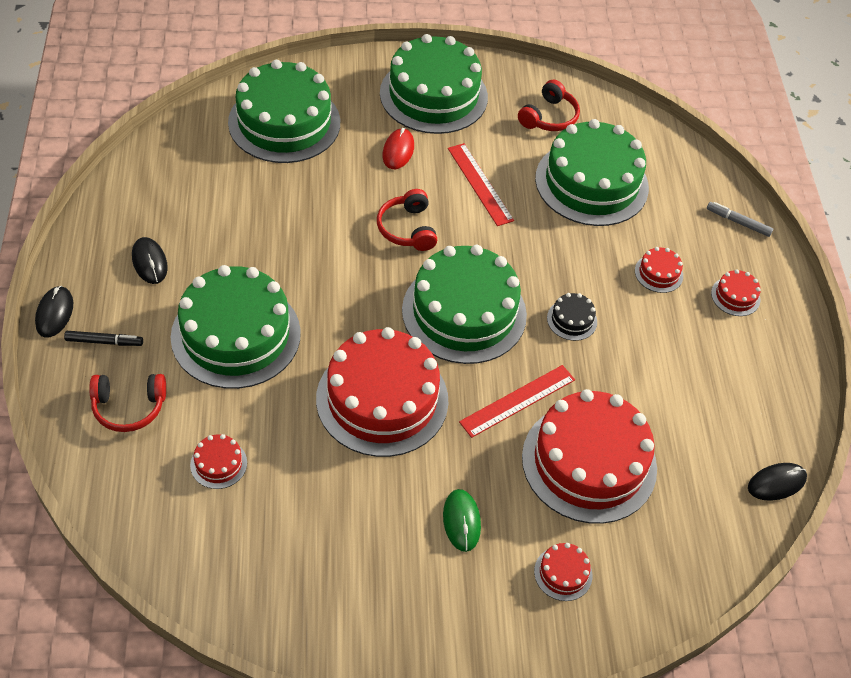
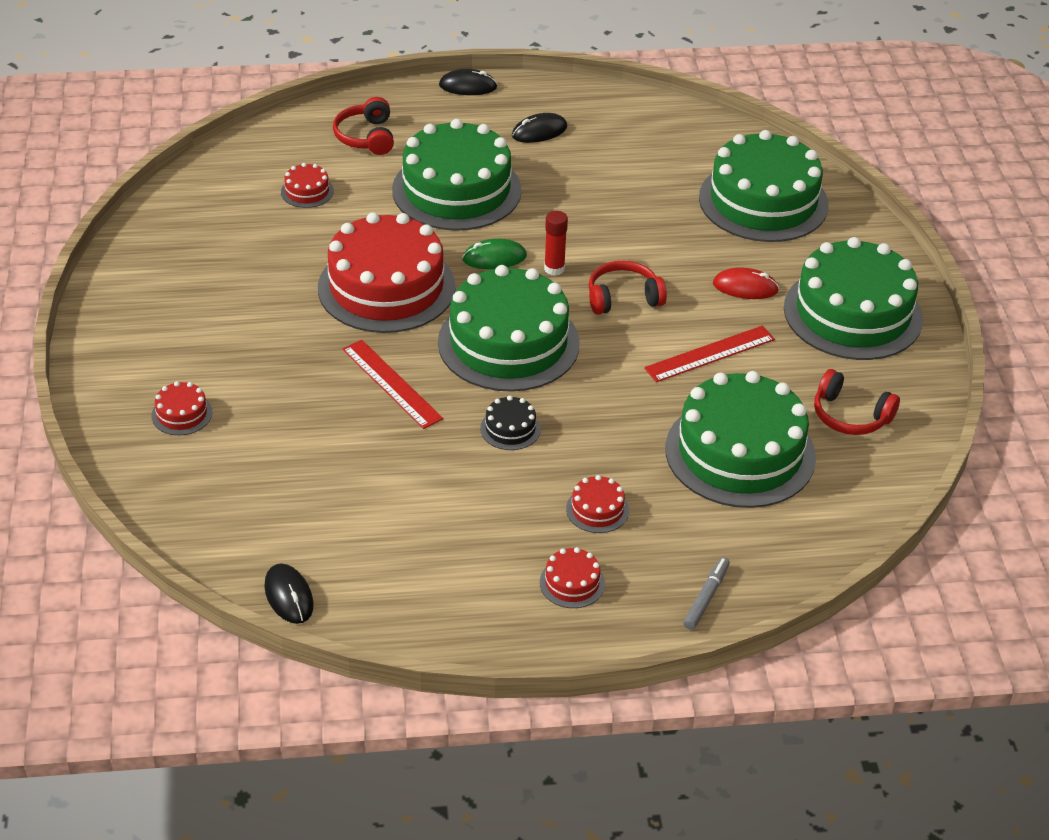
camera: 90 degrees right, 10 degrees down
(104, 342) = (438, 116): black marker -> none
(364, 271) = (554, 269): none -> red glue stick
(461, 521) = (243, 343): green mouse -> green mouse (494, 258)
(589, 462) = (314, 437): red cake -> none

